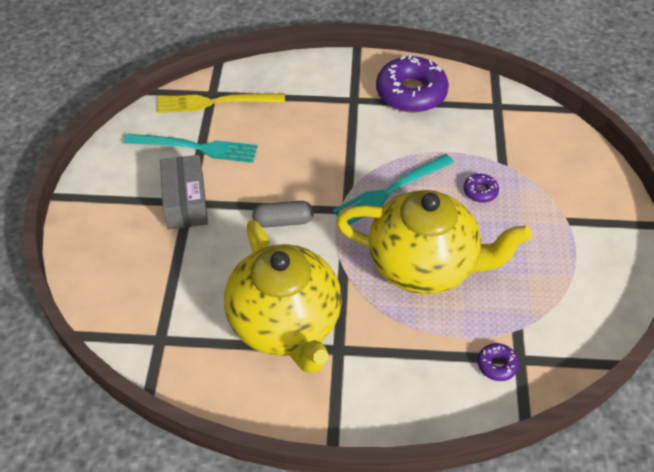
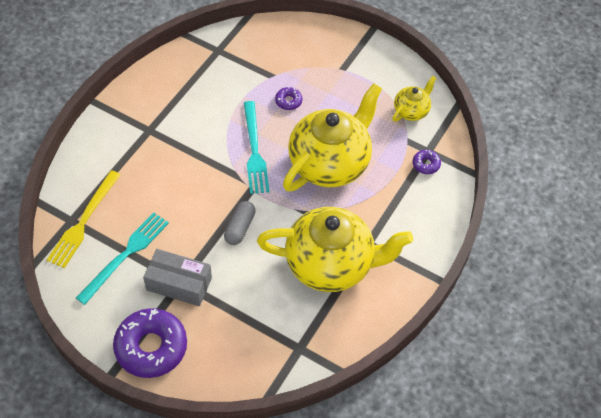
camera: 65 degrees left, 5 degrees up
(411, 93) = (168, 92): purple donut -> purple donut (151, 347)
(566, 316) = (411, 111): none -> yellow teapot

